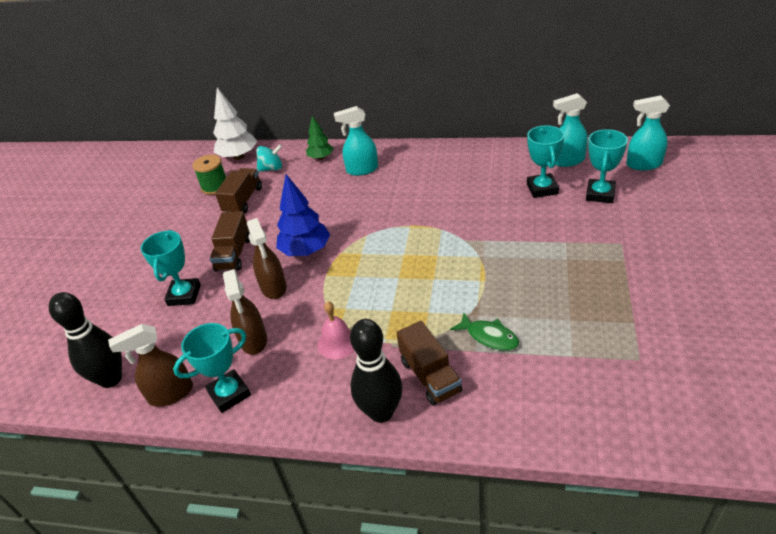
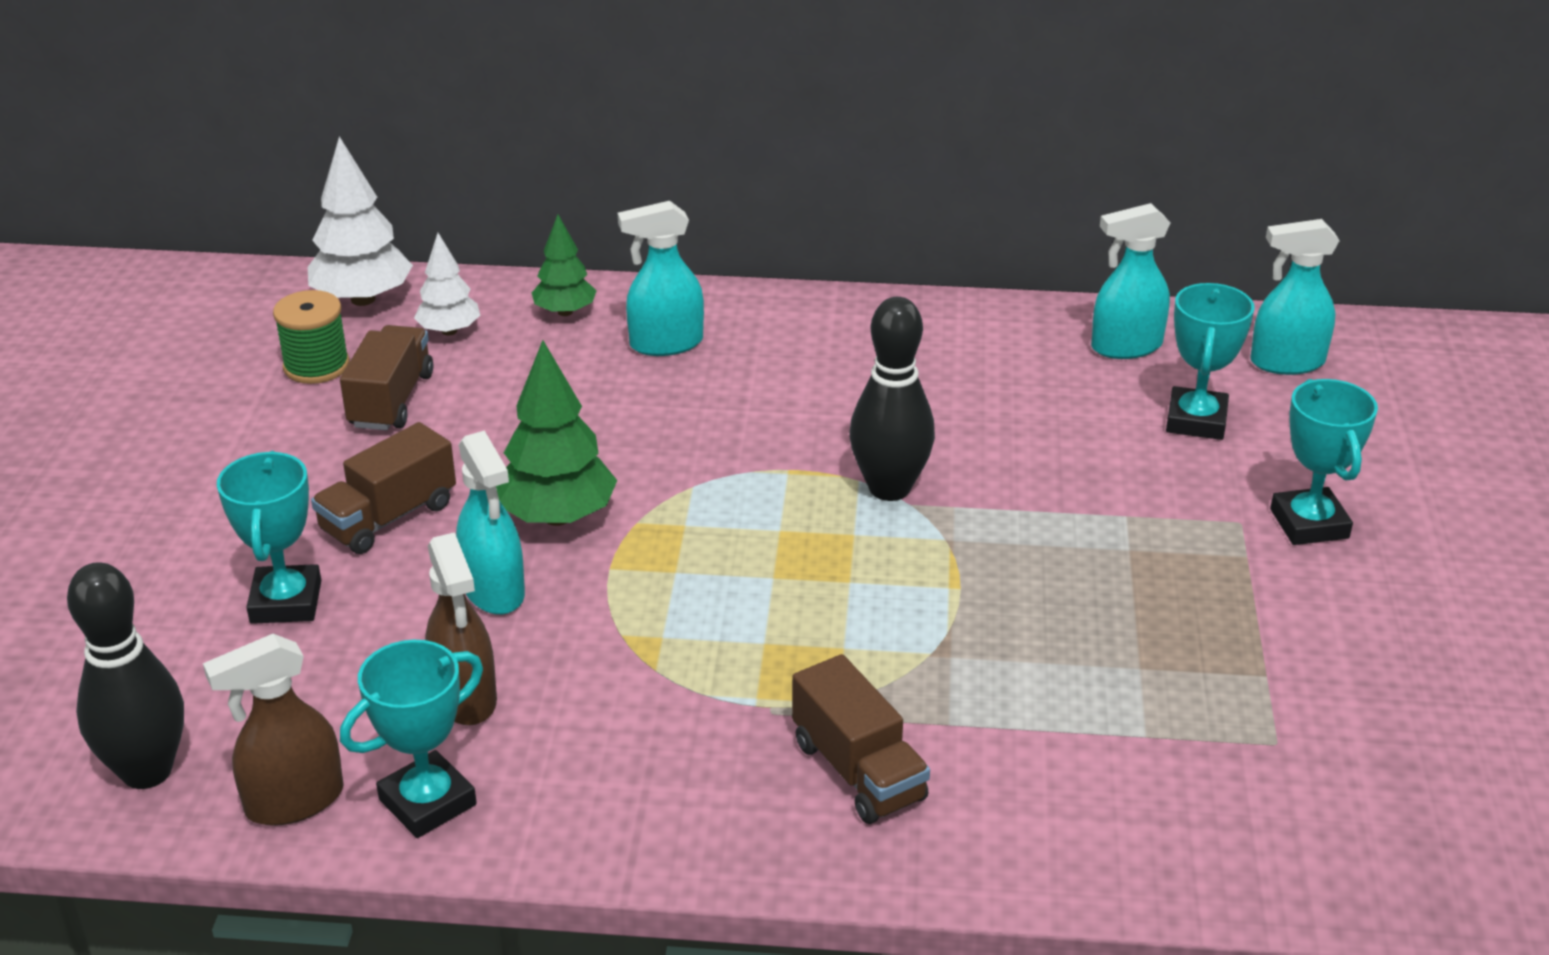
camera: 10 degrees left, 5 degrees down
(234, 254) = (389, 518): brown truck -> brown truck turned 45 degrees clockwise
(272, 169) = (449, 331): turquoise spinning top -> white tree
(274, 288) = (494, 591): brown spray bottle -> turquoise spray bottle
(306, 251) = (557, 517): blue tree -> green tree
(337, 343) = (654, 705): pink bell -> none
(381, 412) = (762, 837): black bowling pin -> black bowling pin (889, 488)
(489, 337) = (975, 698): green fish -> none
(542, 189) = (1073, 404): turquoise trophy -> turquoise trophy (1309, 524)

